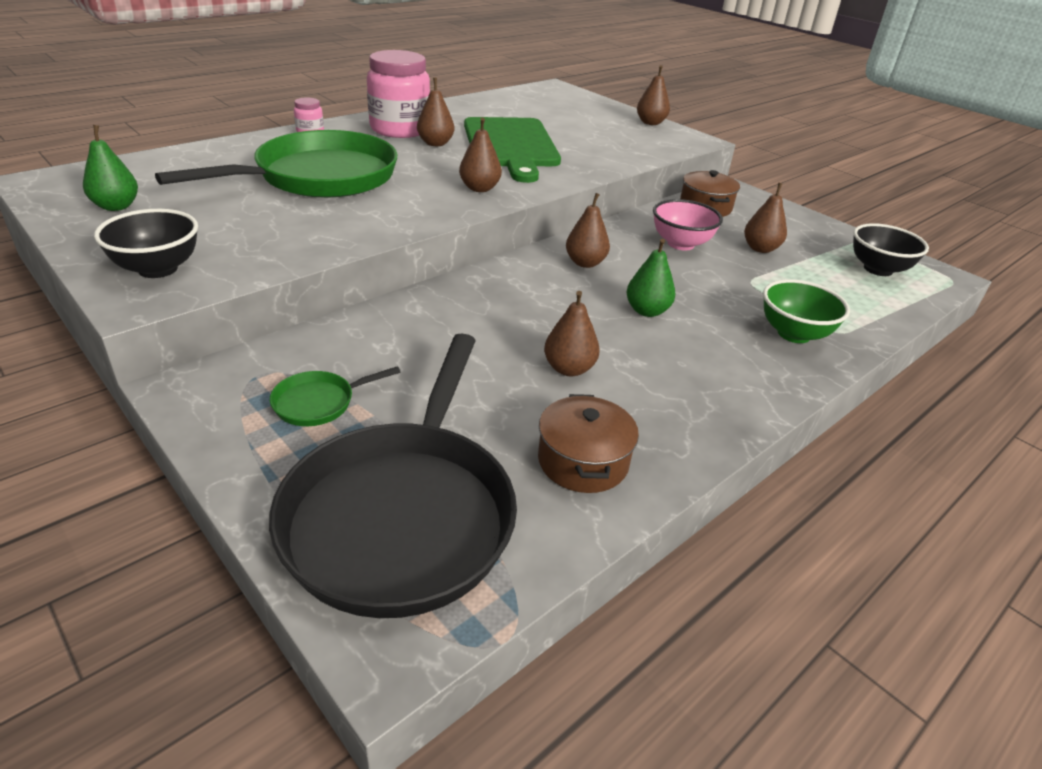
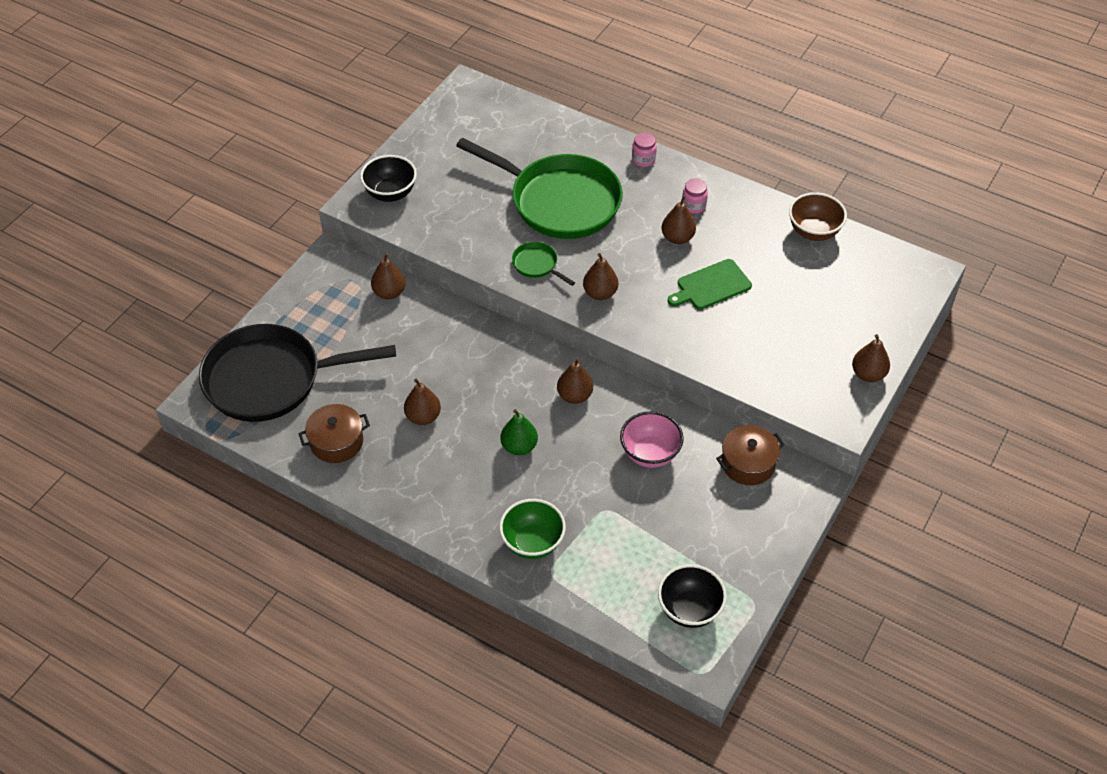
camera: 75 degrees right, 15 degrees up
(116, 206) = (453, 136): green pear -> none
(319, 402) = (340, 315): green pan -> green pan (537, 265)
(400, 129) = (693, 206): pink jar -> pink jar, size x0.44
(479, 103) = (813, 232): none -> brown bowl
(510, 145) = (711, 286): green cutting board -> green cutting board, size x0.55
(760, 249) = (677, 514): brown pear -> brown pear (389, 293)

